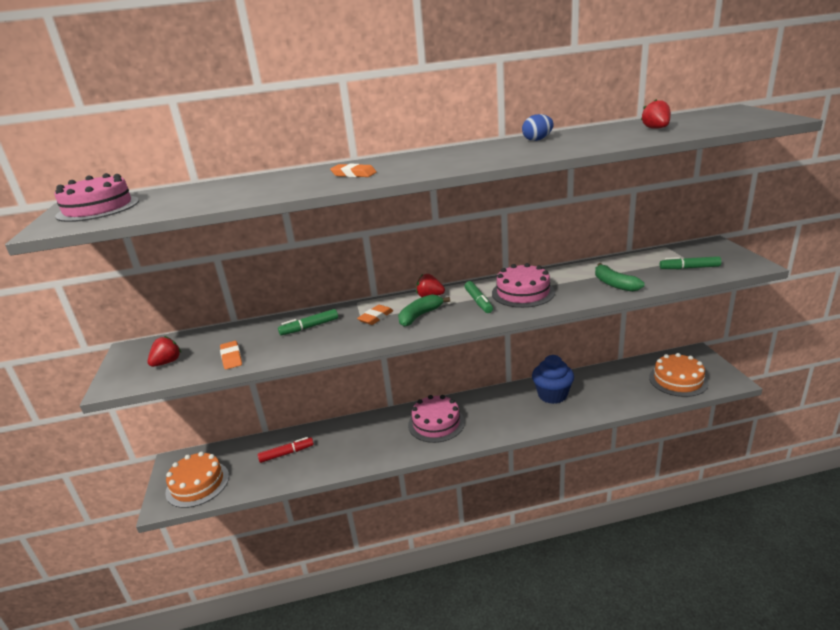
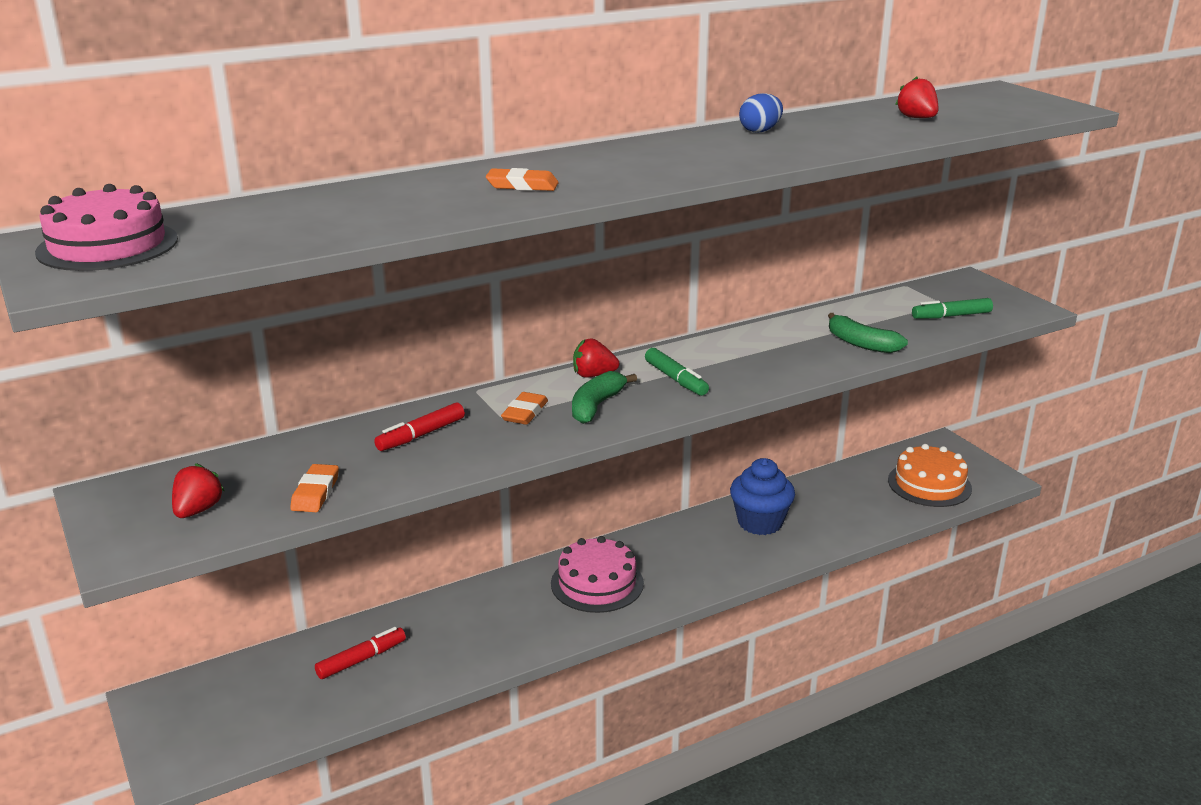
camera: 20 degrees left, 0 degrees up
(197, 484) = (220, 729): orange cake -> none
(231, 357) = (315, 492): orange eraser -> orange eraser turned 45 degrees clockwise
(309, 327) = (421, 435): green marker -> red marker
(523, 293) = (735, 362): pink cake -> none

